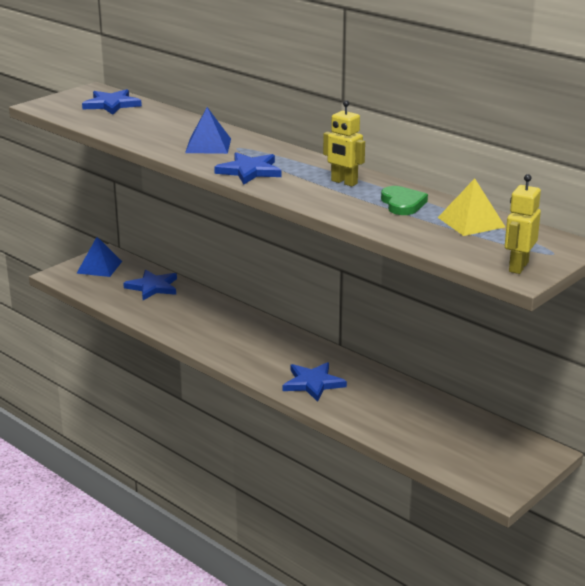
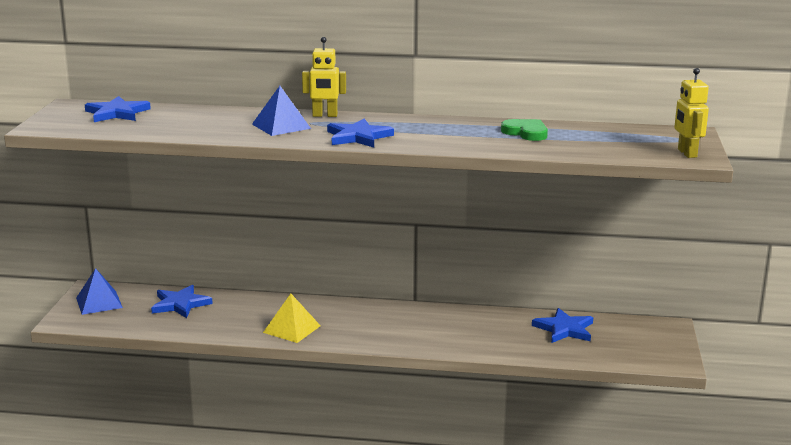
camera: 35 degrees left, 5 degrees down
(313, 383) = (436, 336): blue star -> blue star (564, 329)
(344, 182) = (451, 128): yellow robot -> yellow robot (325, 115)
(471, 222) = (598, 133): yellow pyramid -> yellow pyramid (291, 329)

